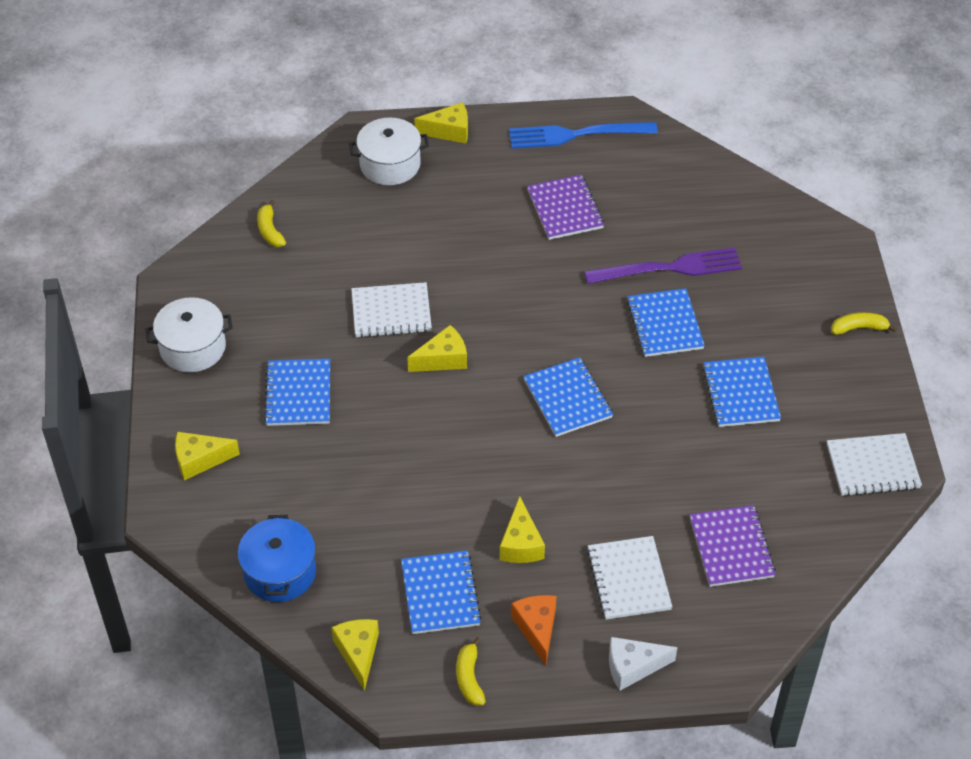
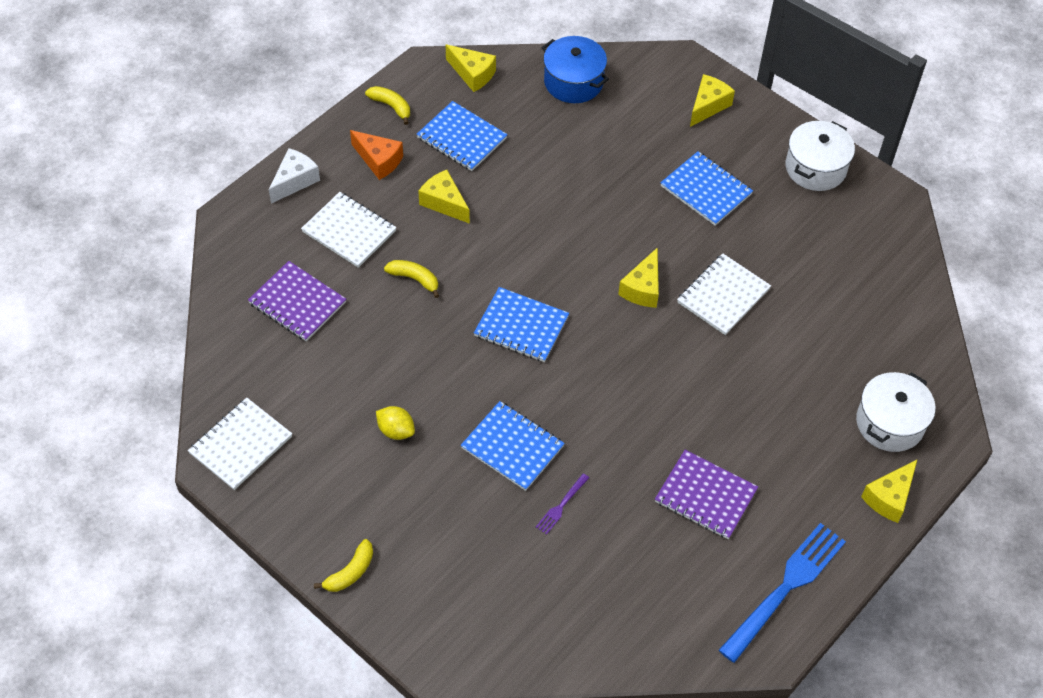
camera: 135 degrees right, 5 degrees up
(270, 231) = (892, 291): yellow banana -> yellow banana (414, 279)
(669, 268) = (561, 505): purple fork -> purple fork, size x0.44
(741, 394) = (396, 431): blue notebook -> yellow lemon

